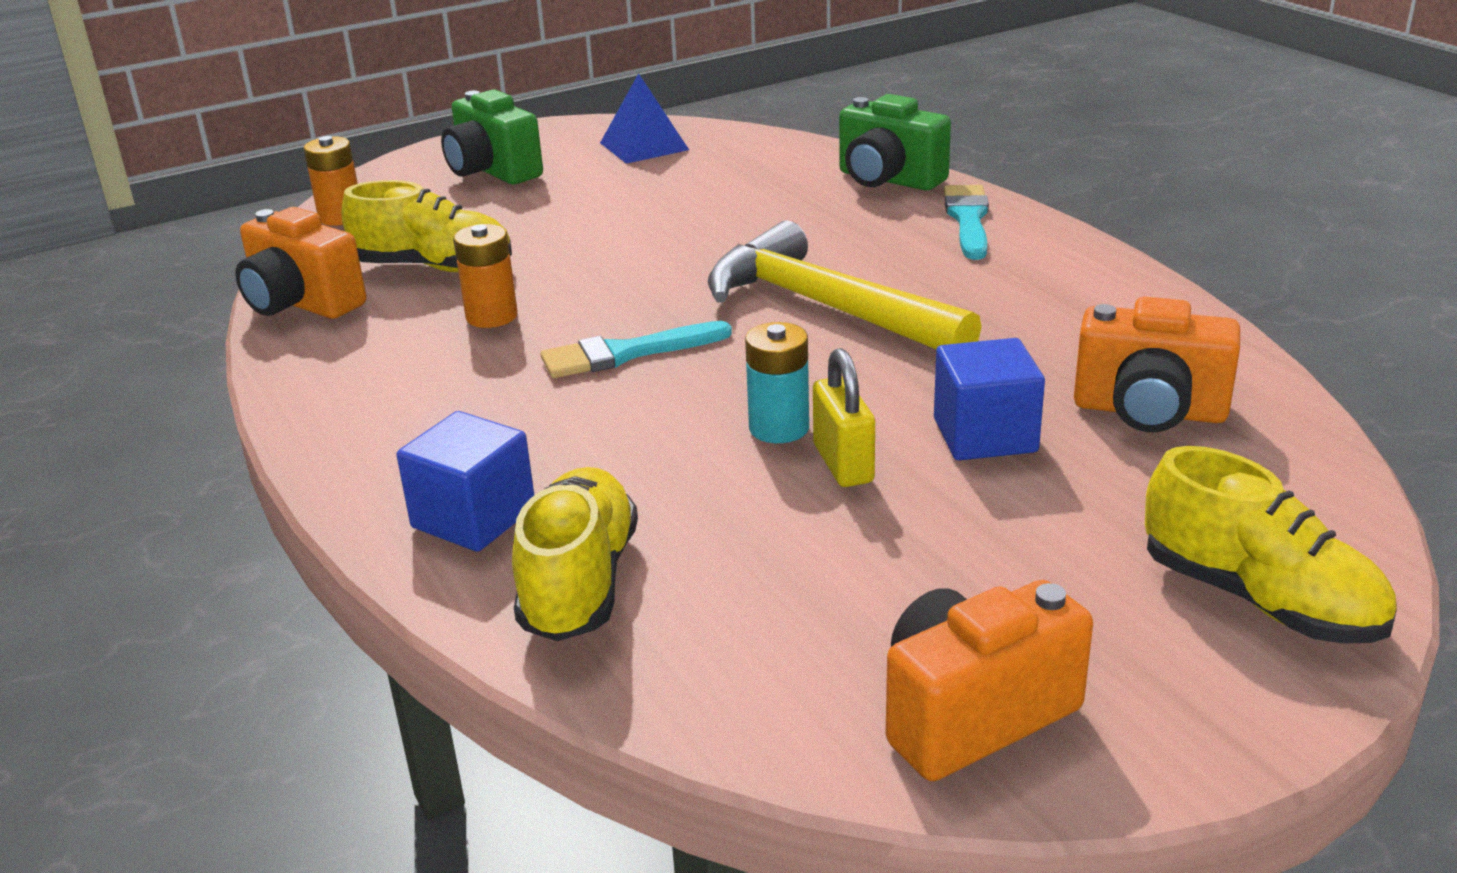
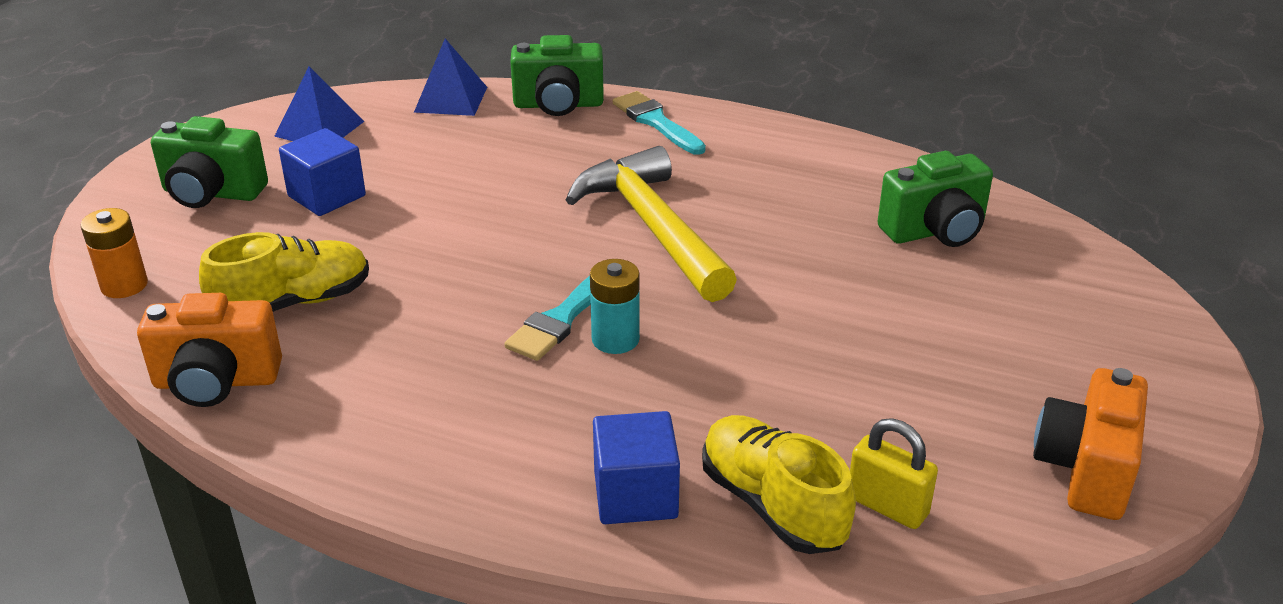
camera: 40 degrees left, 5 degrees up
(491, 316) = (410, 328): orange battery -> none
(779, 428) = (744, 333): turquoise battery -> turquoise battery (615, 339)
(791, 151) = (451, 99): none -> blue pyramid
(825, 307) = (652, 227): yellow hammer -> yellow hammer turned 60 degrees clockwise
(843, 464) = (817, 342): yellow padlock -> yellow padlock (887, 506)
(985, 435) = (870, 285): blue cube -> blue cube (327, 196)
(1149, 411) = (935, 231): orange camera -> green camera
(1259, 600) = (1124, 330): yellow shoe -> none

